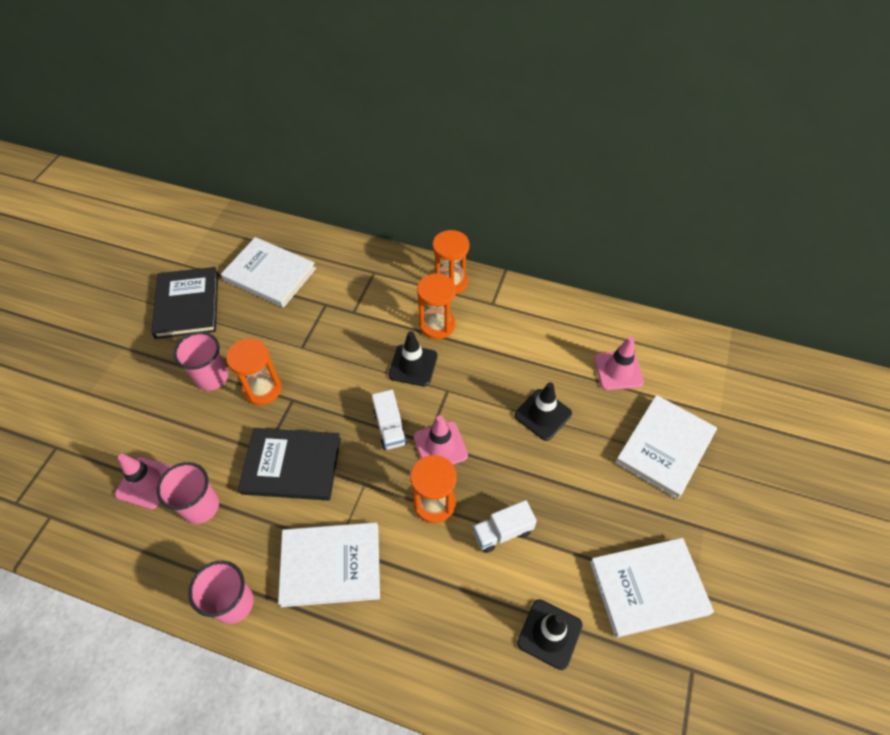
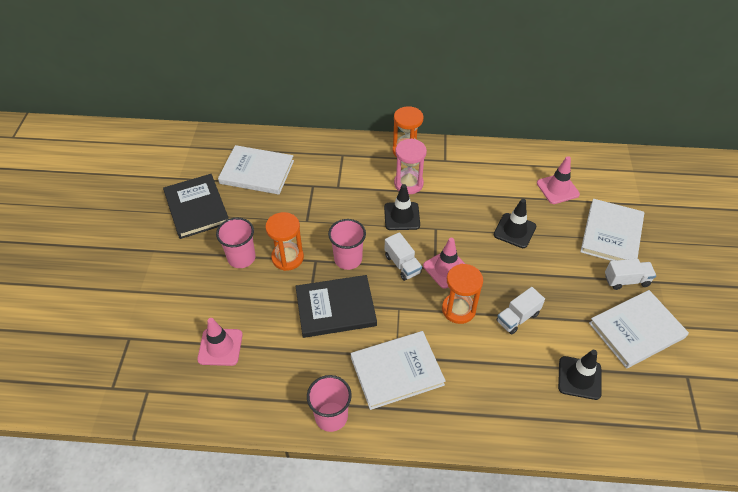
camera: 15 degrees left, 5 degrees down
(201, 506) = (274, 354): pink cup -> pink cup (348, 259)
(437, 325) = (408, 184): orange hourglass -> pink hourglass
(661, 515) = (626, 280): none -> white truck

